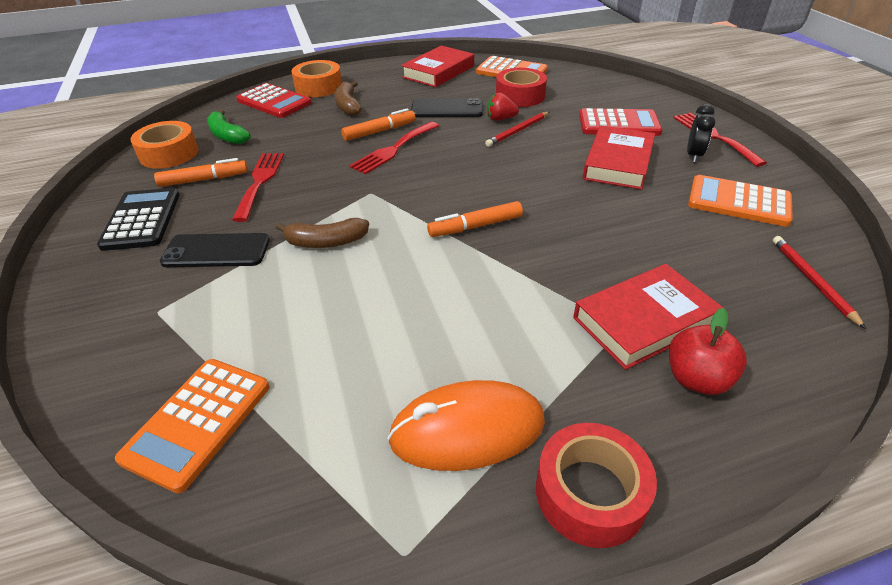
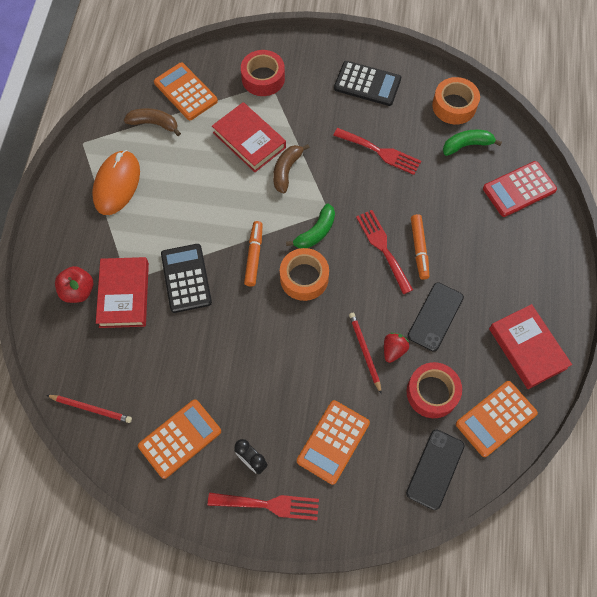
camera: 115 degrees right, 25 degrees up
(204, 180) = (402, 121): orange marker -> none
(216, 251) = (310, 116): black phone -> black phone (435, 469)
(318, 87) = (537, 231): orange tape -> orange tape (304, 278)
(348, 105) = (483, 242): brown banana -> brown banana (154, 124)
(406, 193) = (315, 232): none -> green banana
(559, 270) = (186, 278): none -> black calculator
(590, 493) = (62, 212): red tape -> red tape (263, 78)
(618, 163) = (274, 394): red book -> red book (249, 140)
(619, 124) = (333, 442): red calculator -> orange calculator

